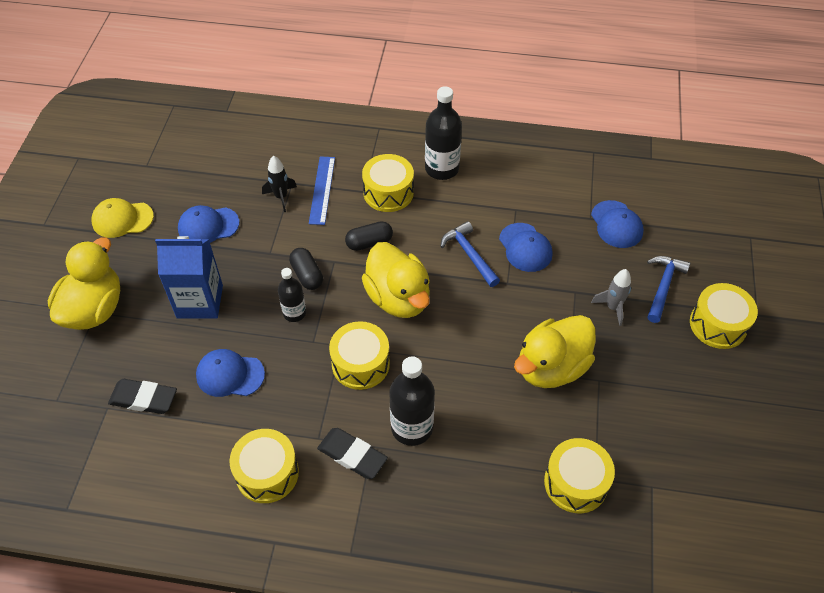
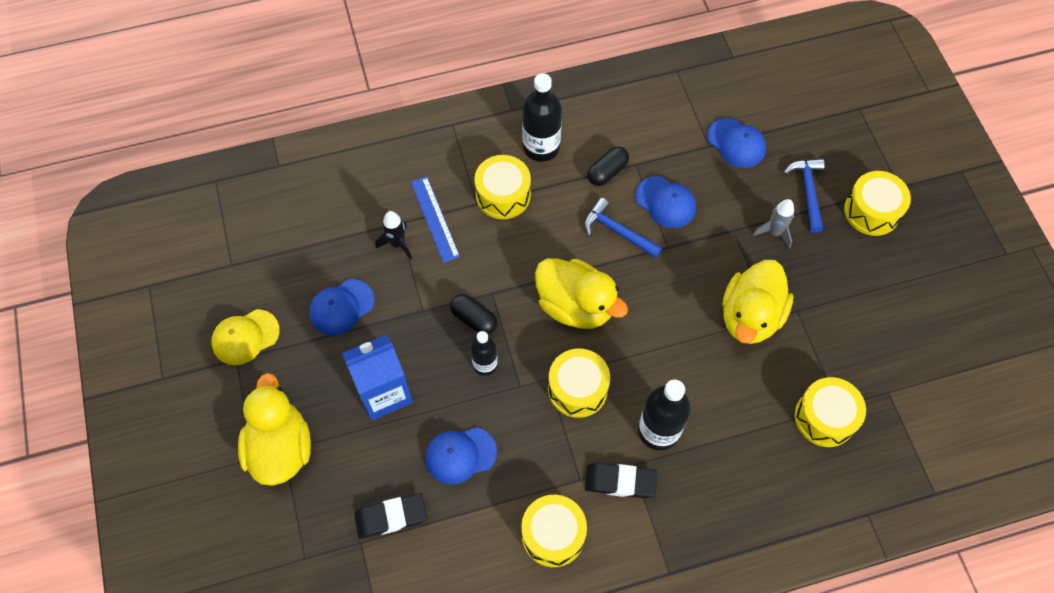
camera: 25 degrees left, 10 degrees up
(369, 242) = (515, 258): black capsule -> black capsule (607, 172)

